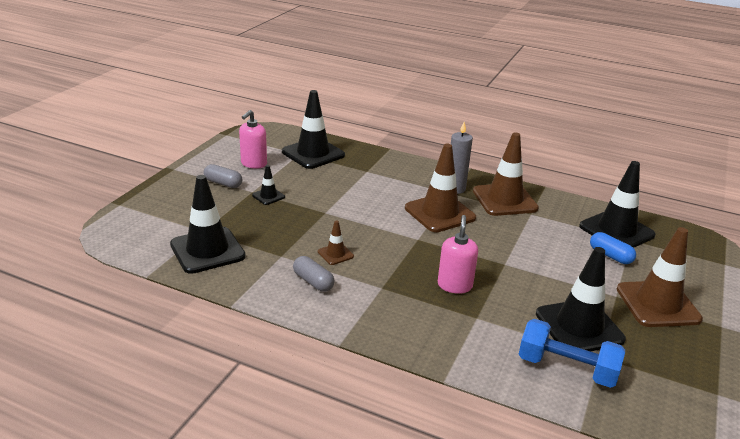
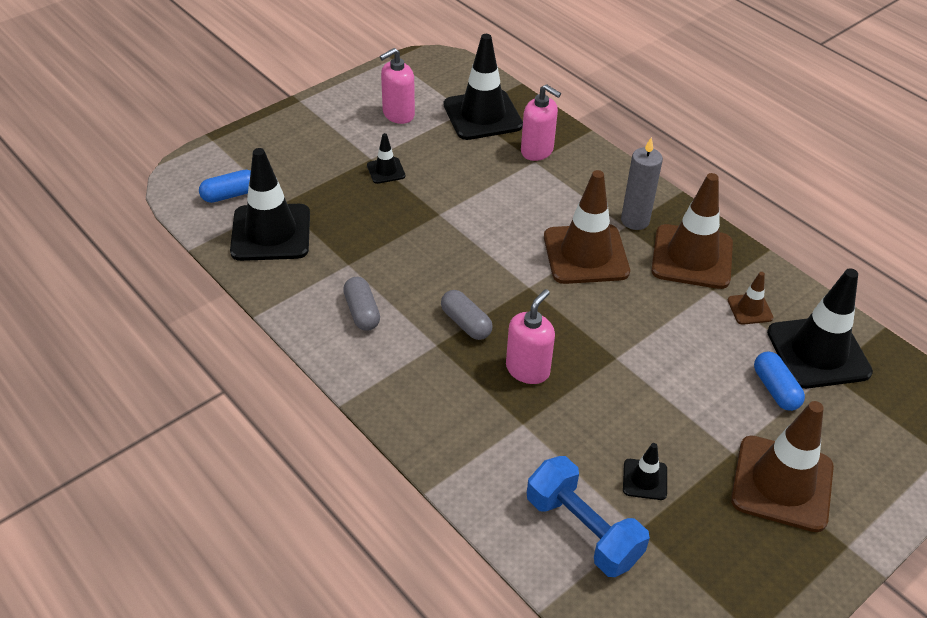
camera: 25 degrees right, 15 degrees up
(157, 234) = (230, 195): none -> blue capsule
(223, 183) = (344, 137): grey capsule -> grey capsule (466, 323)
(335, 254) = (412, 280): brown traffic cone -> brown traffic cone (750, 309)
(364, 165) = (537, 151): none -> pink soap dispenser
(579, 326) = (645, 479): black traffic cone -> black traffic cone, size x0.47

